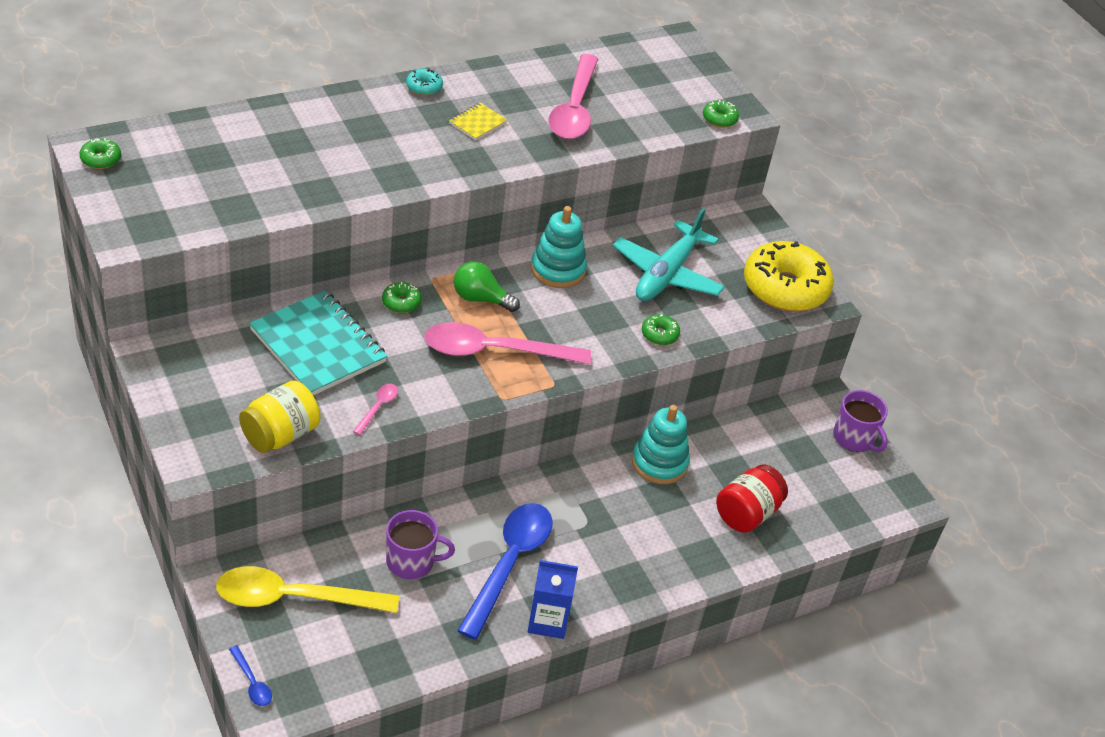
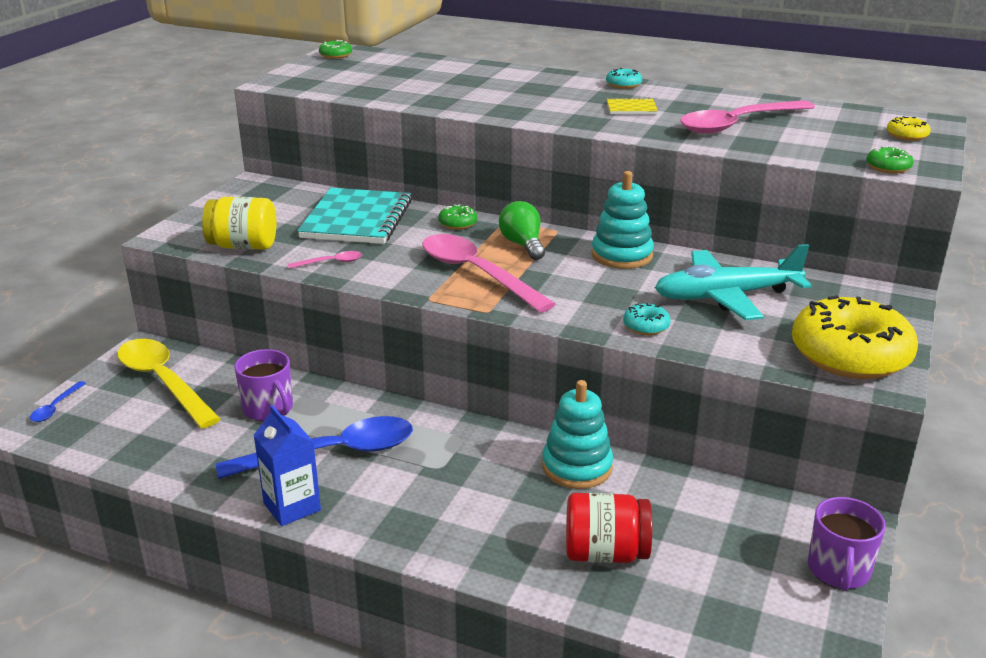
camera: 55 degrees right, 15 degrees down
(659, 334) = (646, 326): green donut -> turquoise donut
(686, 69) = (907, 136): none -> yellow donut

